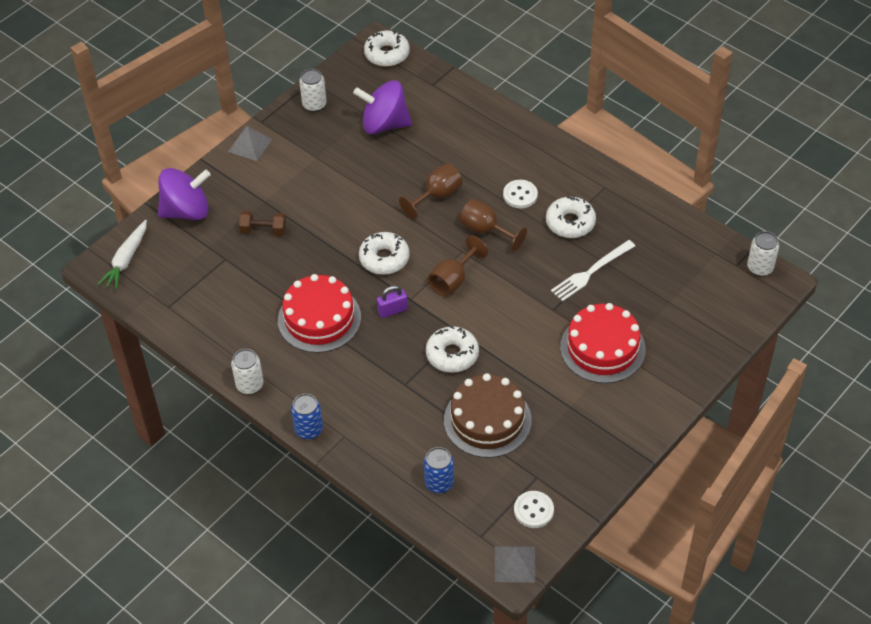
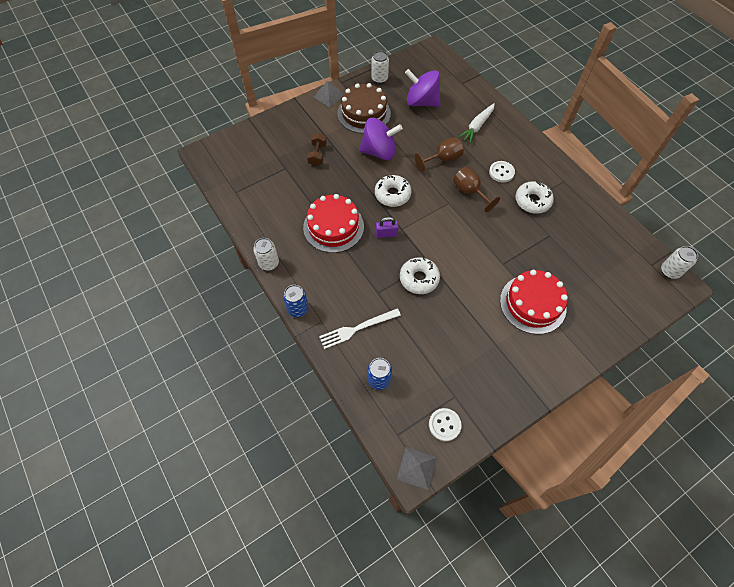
camera: 15 degrees right, 10 degrees up
(126, 260) = (221, 153): white carrot -> white carrot (477, 126)
(186, 211) = (272, 129): purple spinning top -> purple spinning top (379, 152)
(263, 230) = (317, 155): brown dumbbell -> brown dumbbell turned 75 degrees clockwise
(387, 54) = (437, 57): white donut -> none
(453, 280) = (436, 222): brown goblet -> none
(487, 420) = (430, 338): brown cake -> brown cake (364, 113)
(591, 272) = (538, 242): white fork -> white fork (357, 328)

